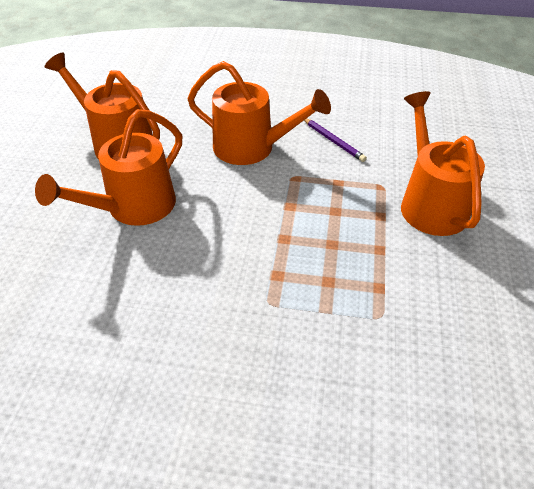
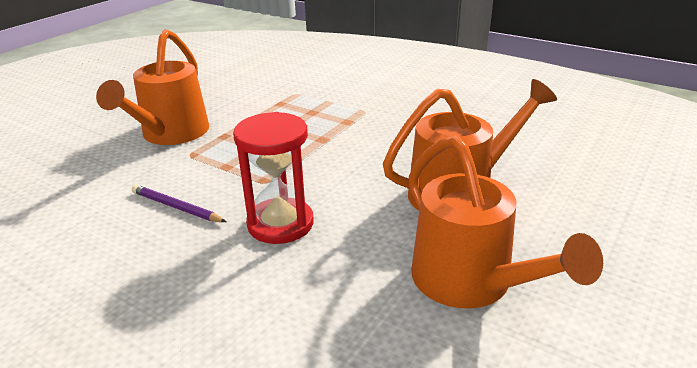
camera: 155 degrees left, 15 degrees down
(253, 148) = (280, 224): orange watering can -> red hourglass
(333, 141) = (176, 207): purple pencil -> purple pencil turned 45 degrees counterclockwise

